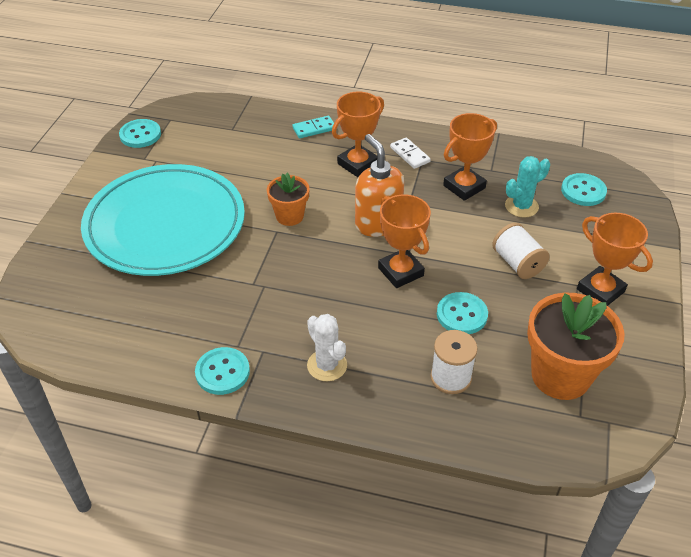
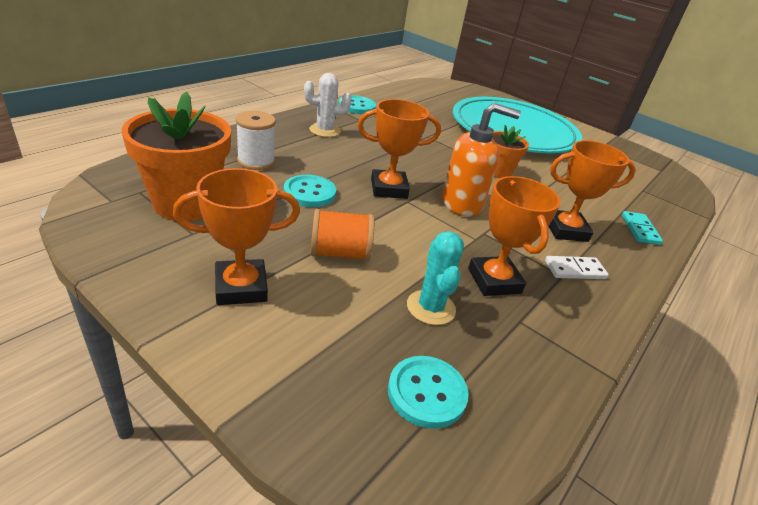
camera: 110 degrees right, 10 degrees down
(140, 135) = (637, 154): turquoise button -> none
(357, 164) = (566, 230): orange trophy -> orange trophy turned 75 degrees counterclockwise
(517, 263) = (340, 253): white spool -> orange spool

